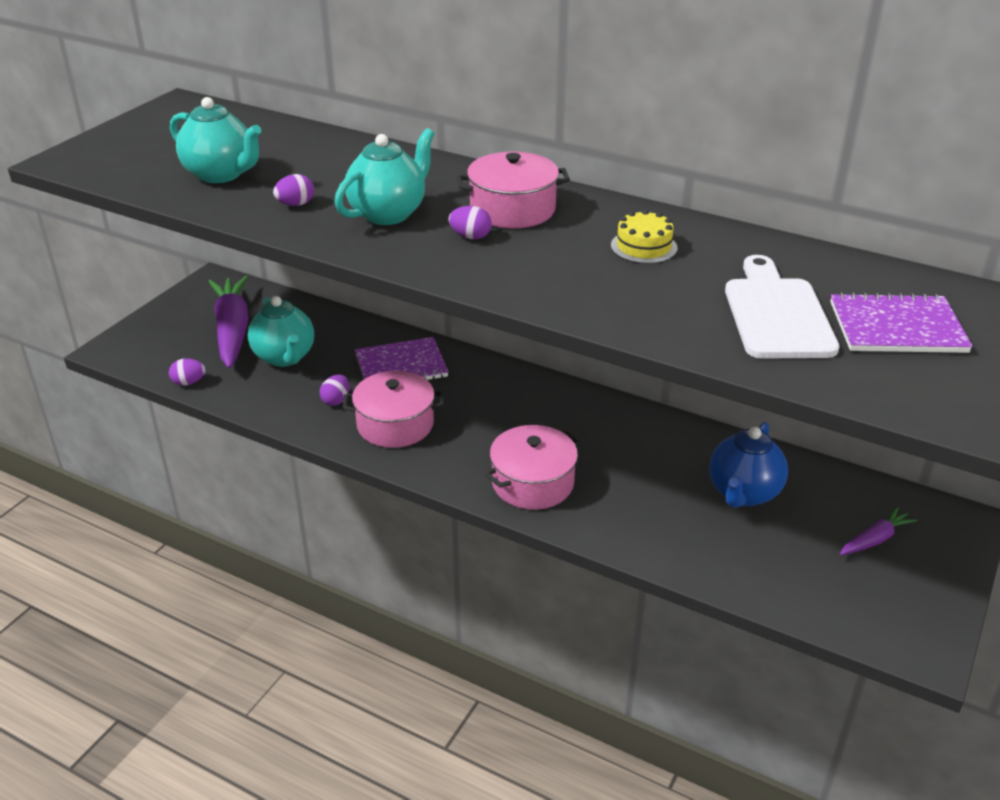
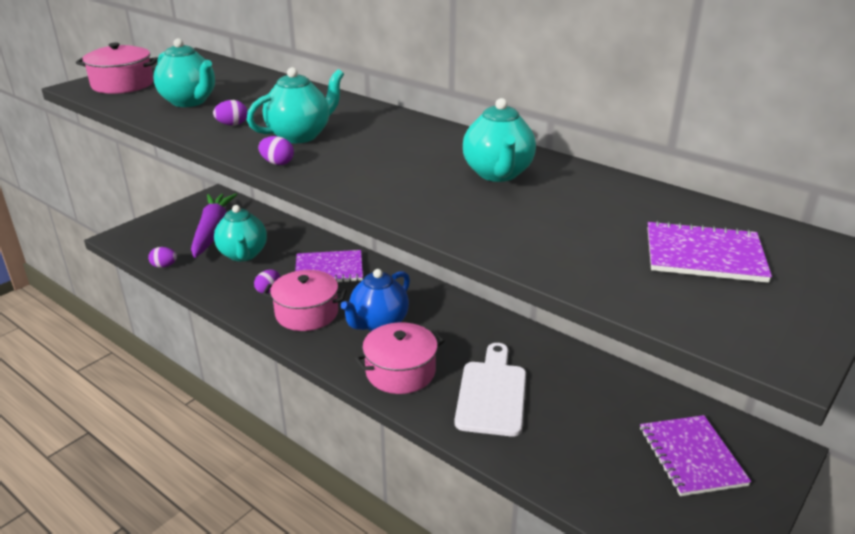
camera: 10 degrees right, 5 degrees down
(470, 237) = (356, 156): purple egg -> purple egg (277, 163)
(512, 209) = (401, 140): pink pot -> pink pot (122, 84)
(644, 247) = (498, 174): yellow cake -> turquoise teapot
(743, 493) = (580, 401): blue teapot -> blue teapot (378, 323)
(776, 314) = (593, 234): white cutting board -> white cutting board (492, 394)
(875, 539) = (691, 457): purple carrot -> purple notebook

